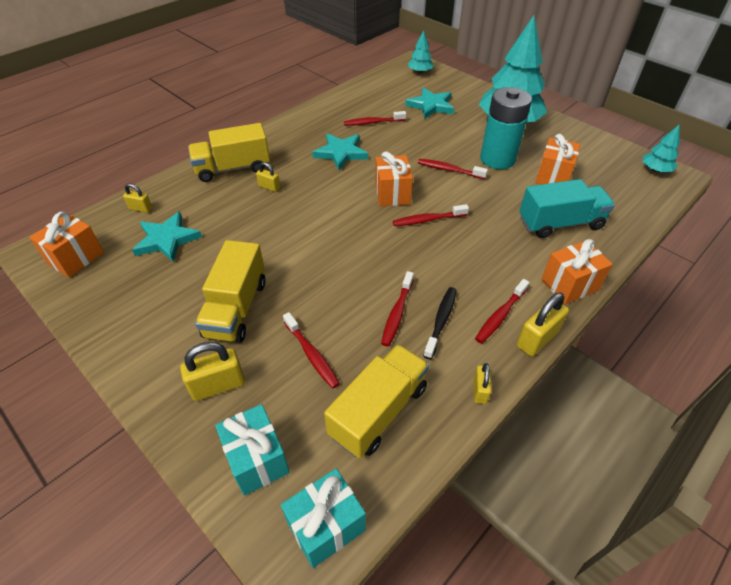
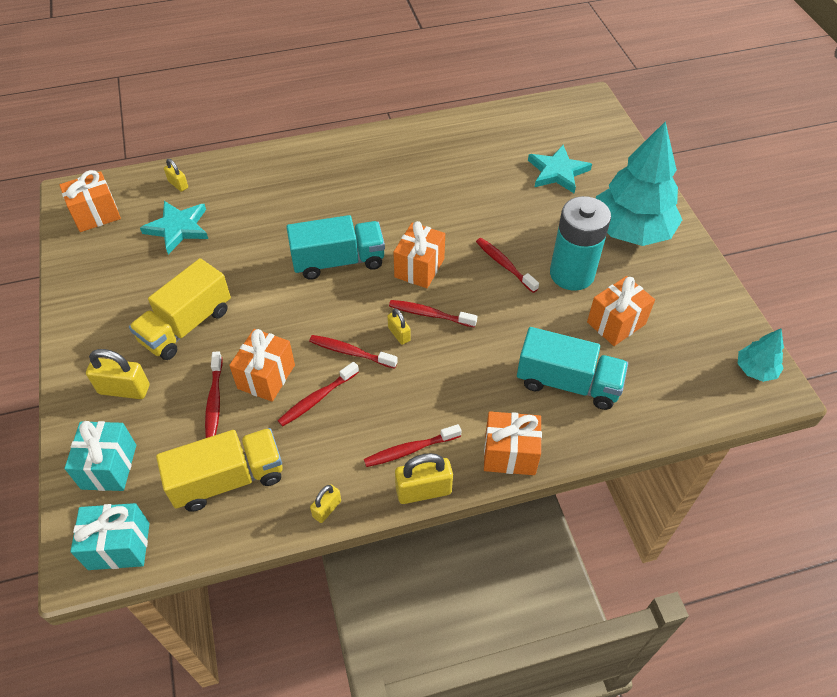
camera: 30 degrees right, 5 degrees up
(233, 168) = (288, 172): yellow truck -> none
(269, 187) = (306, 208): yellow padlock -> yellow padlock (399, 334)
(327, 212) = (338, 261): none -> turquoise truck
(341, 153) = (407, 196): turquoise star -> none
(341, 316) = (266, 377): none -> orange gift
(373, 122) = (472, 170): red toothbrush -> red toothbrush (350, 352)
(420, 72) = (586, 118): turquoise tree -> none
(441, 321) = (350, 426): black toothbrush -> none

